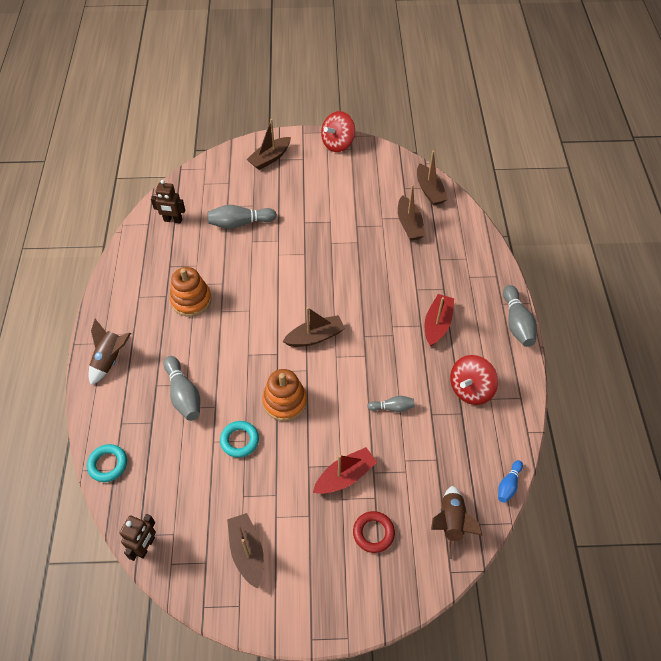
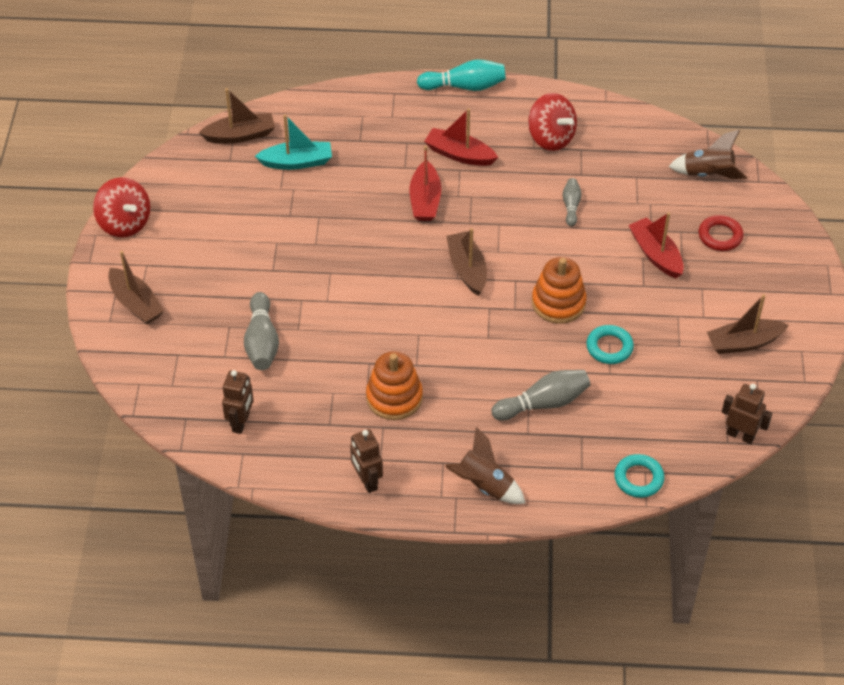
camera: 85 degrees left, 5 degrees down
(120, 290) = (367, 481): none -> brown robot
(383, 305) = (425, 200): none -> red boat
(409, 224) = (297, 162): brown boat -> turquoise boat
(508, 485) = (666, 125): blue bowling pin -> none
(517, 323) = (465, 86): grey bowling pin -> turquoise bowling pin

